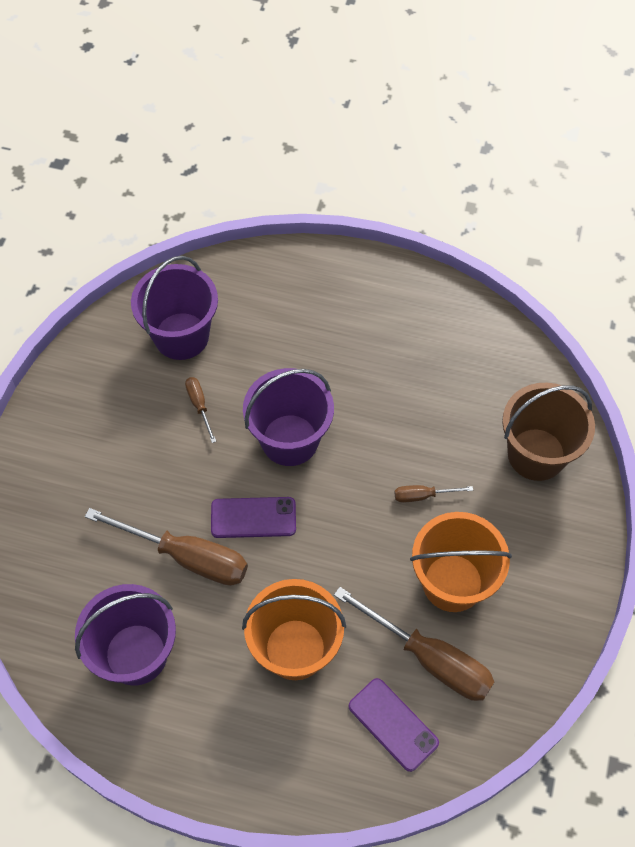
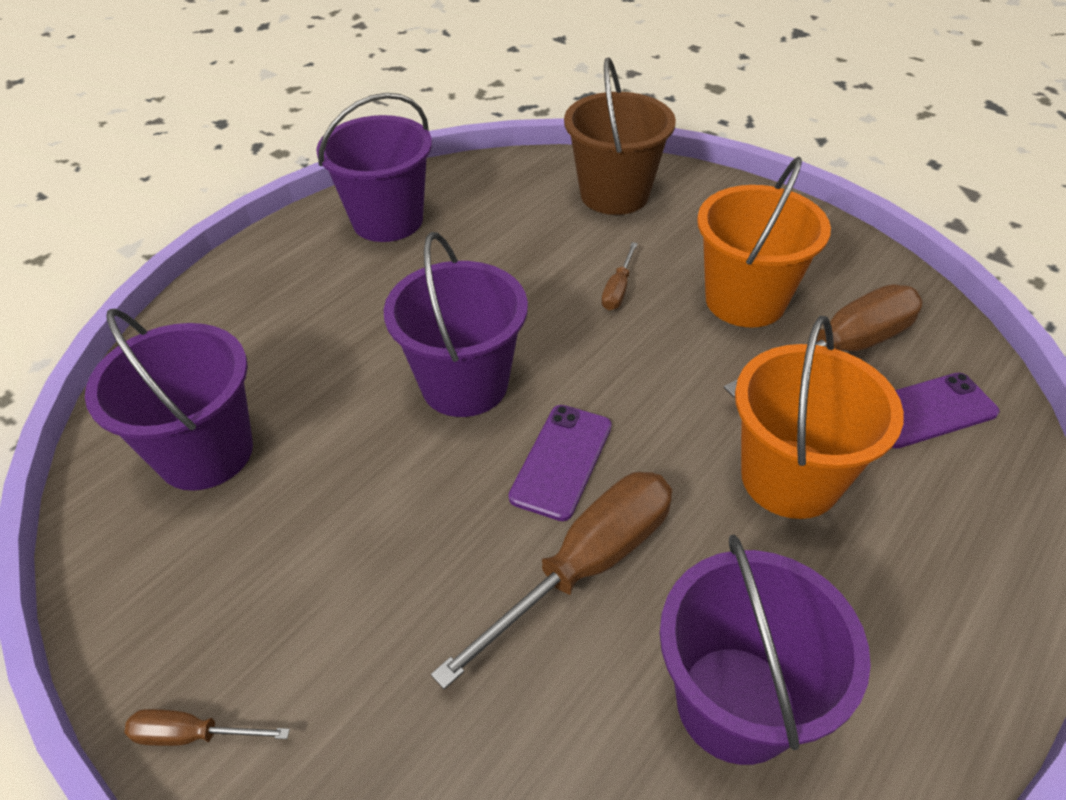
camera: 65 degrees left, 15 degrees down
(199, 405) = (338, 467): brown screwdriver -> brown screwdriver (193, 735)
(423, 319) = (388, 220): none -> purple bucket

